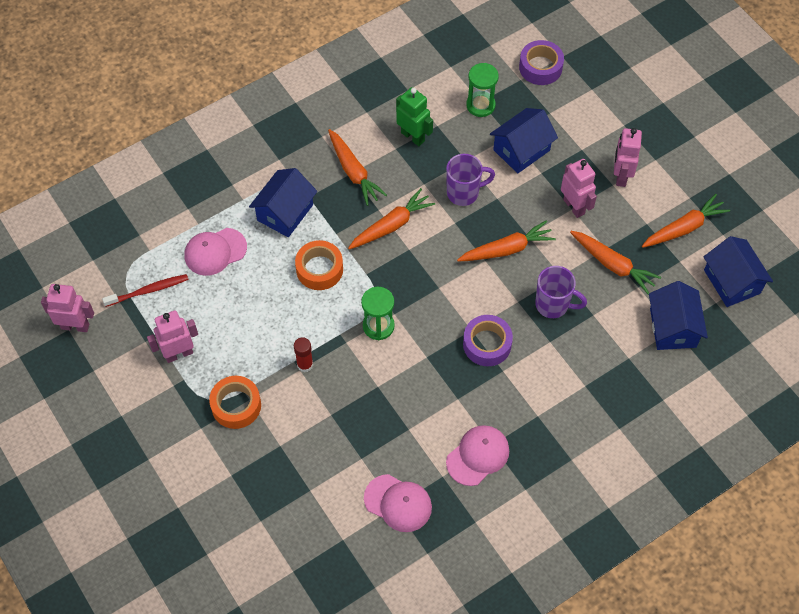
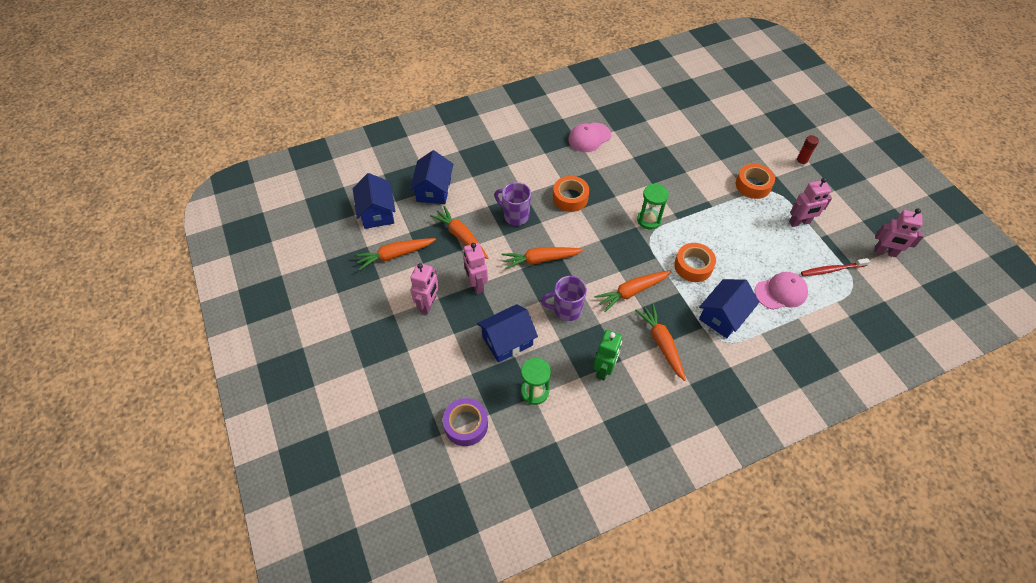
camera: 170 degrees left, 5 degrees down
(305, 364) = (704, 203): red glue stick -> red glue stick (800, 162)
(398, 503) = (644, 121): pink cap -> none
(413, 136) = (604, 369): green robot -> green robot turned 120 degrees counterclockwise
(487, 344) = (570, 198): purple tape -> orange tape

